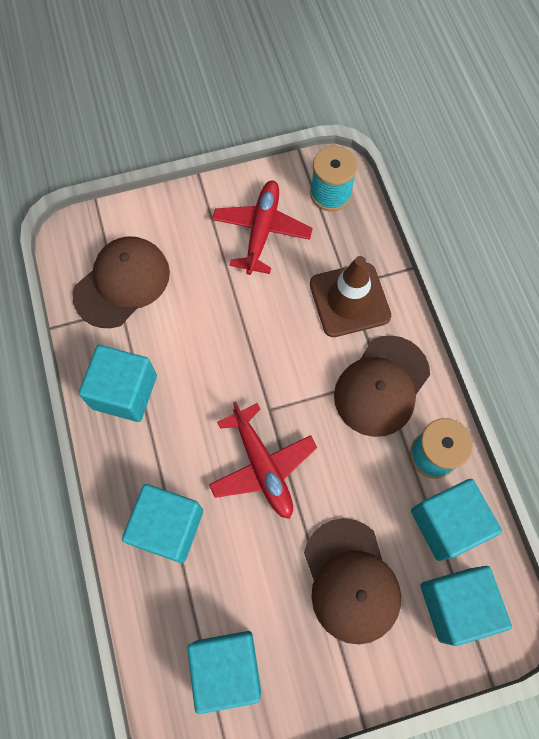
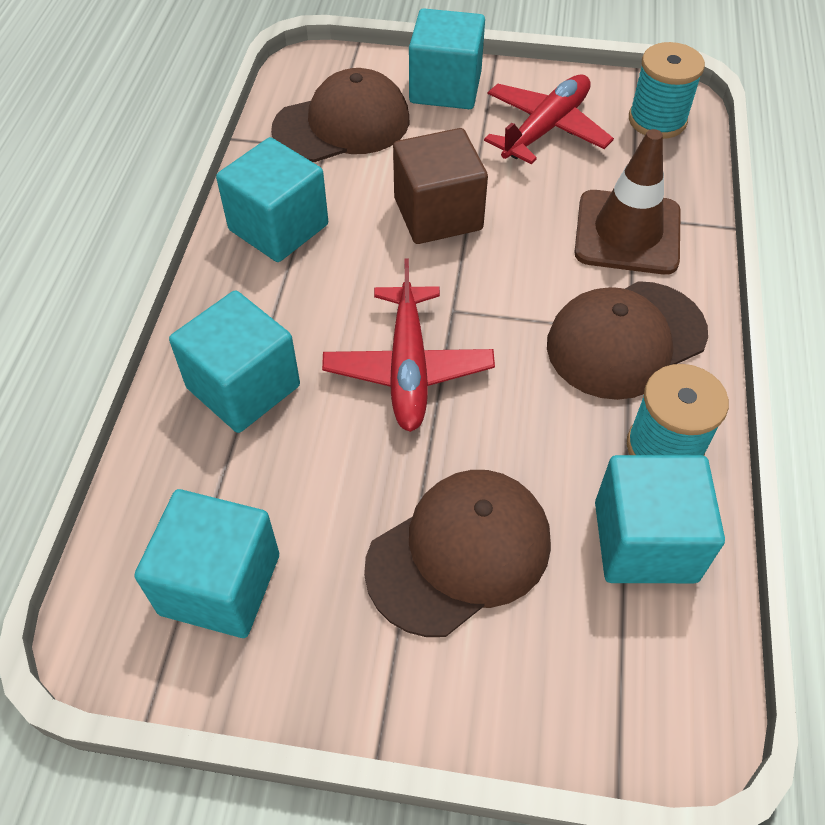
camera: 25 degrees right, 15 degrees down
(224, 335) = (438, 214): none -> brown cube
(351, 580) = (459, 553): brown cap -> brown cap turned 135 degrees counterclockwise
(455, 604) = (608, 656): turquoise cube -> turquoise cube (445, 87)

